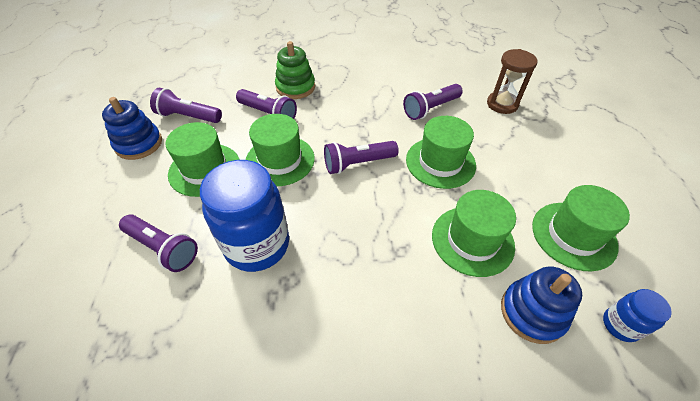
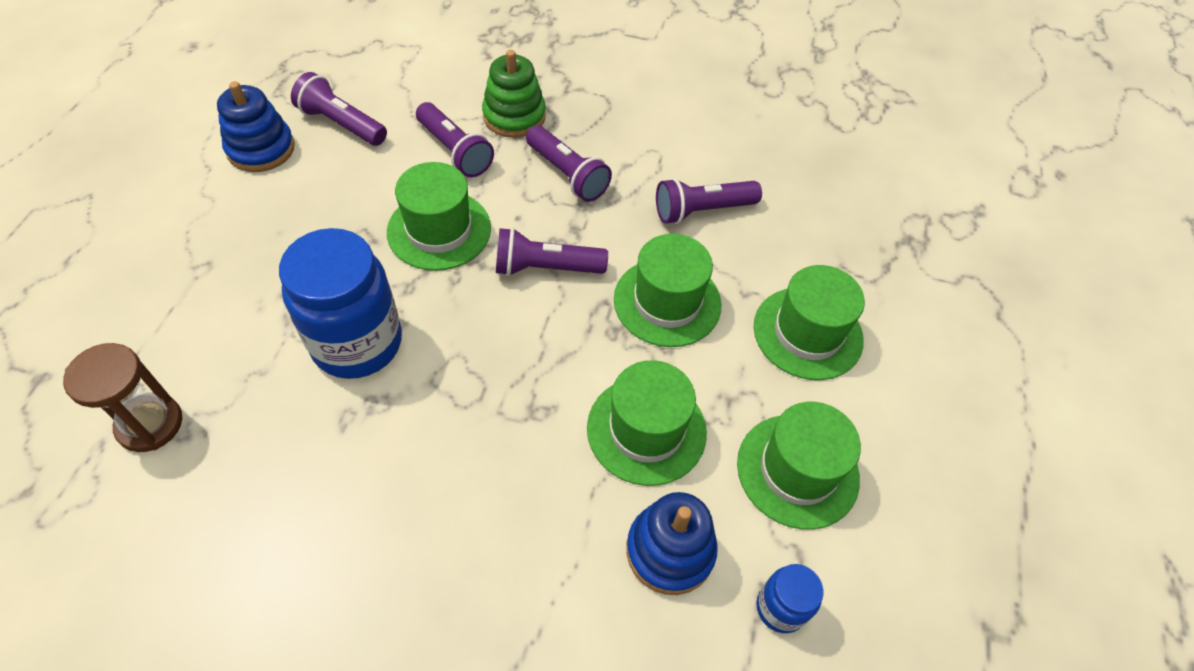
camera: 15 degrees right, 5 degrees up
(163, 248) = (240, 310): purple flashlight -> purple flashlight (567, 174)
(204, 169) = (332, 214): green hat -> green hat (807, 333)
(502, 104) = (821, 235): brown hourglass -> brown hourglass (150, 424)

